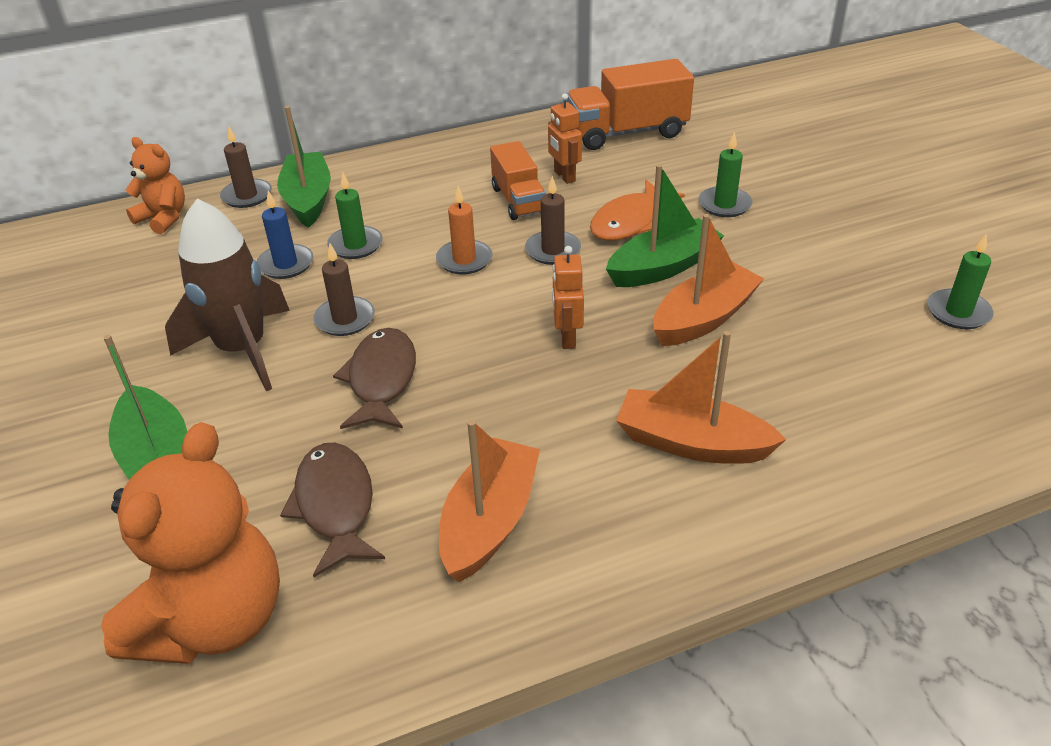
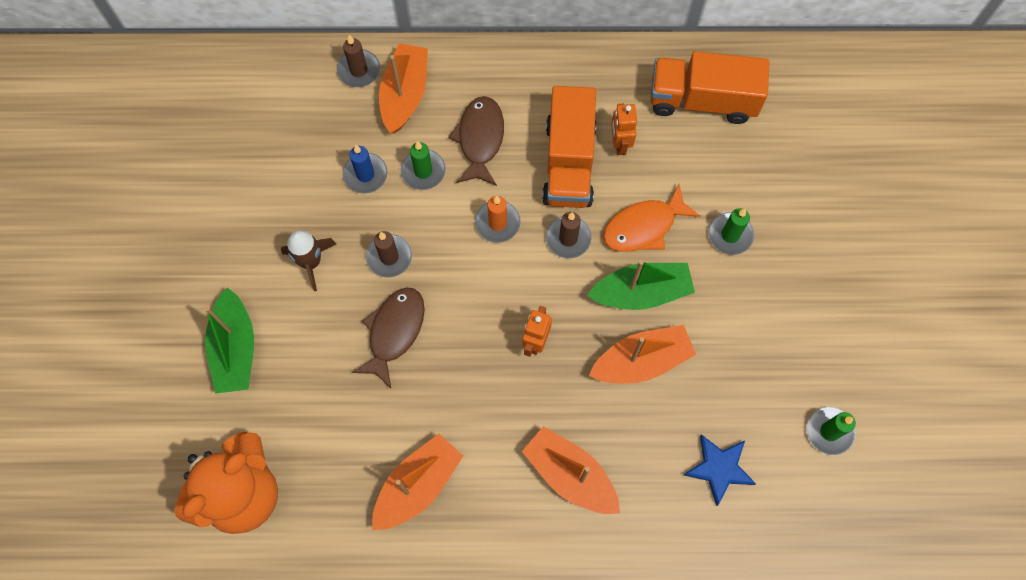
camera: 20 degrees right, 30 degrees up
(163, 218) = (289, 76): orange teddy bear -> none
(242, 350) = (311, 262): brown rocket -> brown rocket, size x0.59
(308, 199) = (405, 94): green boat -> orange boat
(335, 506) = (331, 434): brown fish -> brown fish (480, 139)
(518, 200) = (568, 162): orange truck -> orange truck, size x1.55
(867, 379) = (719, 468): none -> blue star

